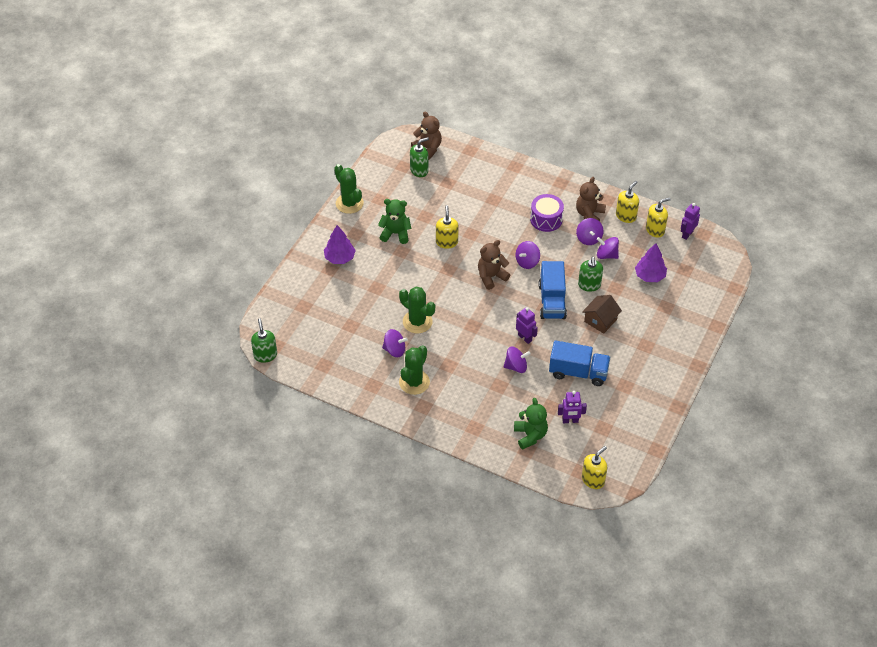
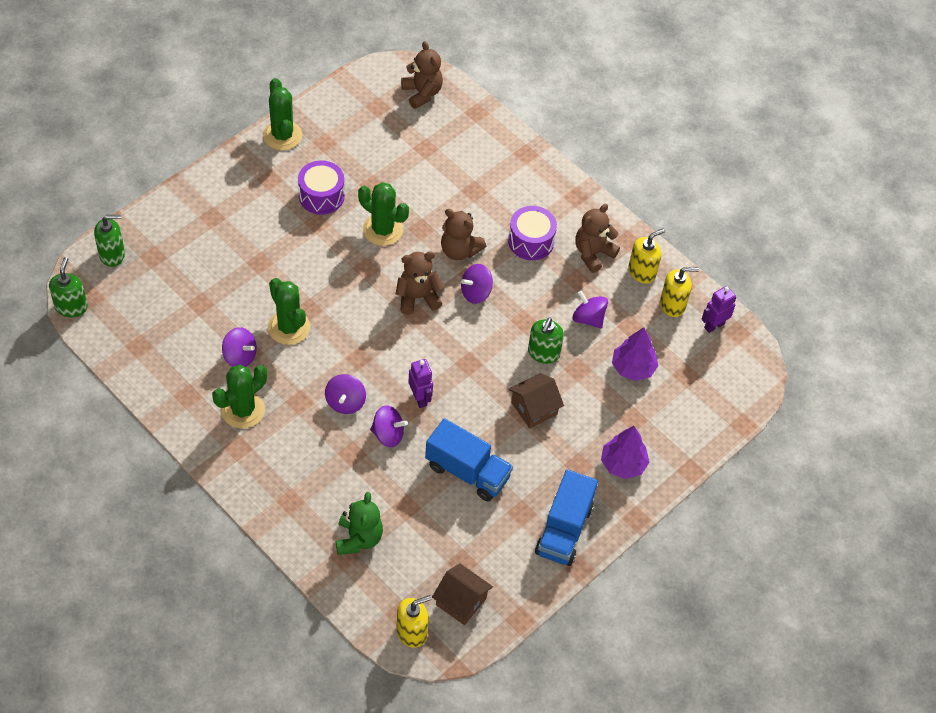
camera: 15 degrees right, 5 degrees up
(339, 258) = (232, 206): purple tree -> purple tree (623, 464)
(395, 233) = (321, 196): green teddy bear -> purple drum
(419, 170) = (396, 119): green soap dispenser -> green soap dispenser (112, 254)
(447, 242) = (382, 230): yellow soap dispenser -> green cactus
(503, 239) = (459, 250): none -> brown teddy bear
(552, 301) = (482, 359): blue truck -> blue truck (564, 530)
(570, 421) = (422, 536): purple robot -> none
(588, 238) = (575, 287): purple spinning top -> purple spinning top (345, 402)
(614, 451) = (461, 601): none -> brown house

